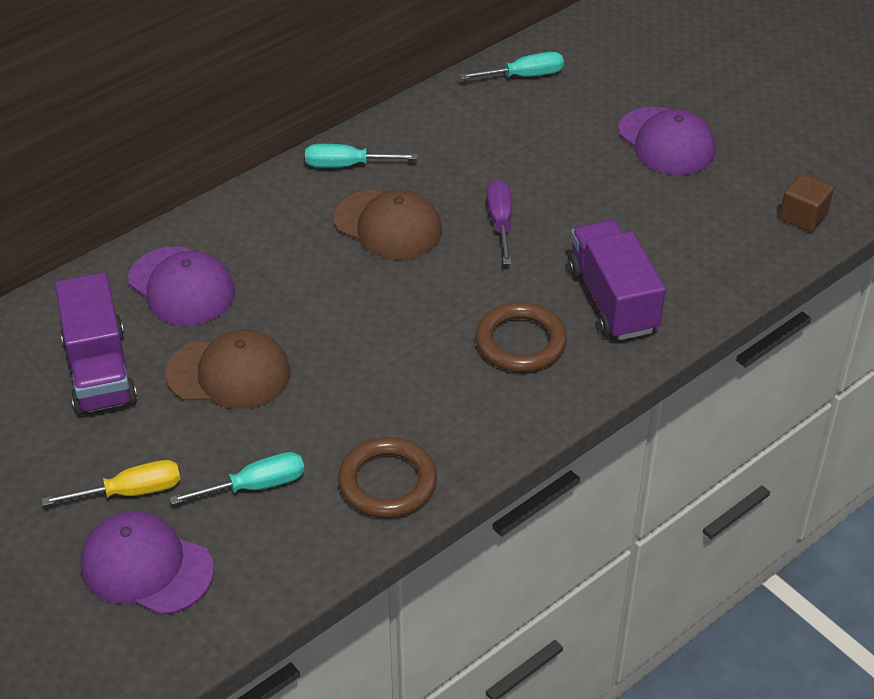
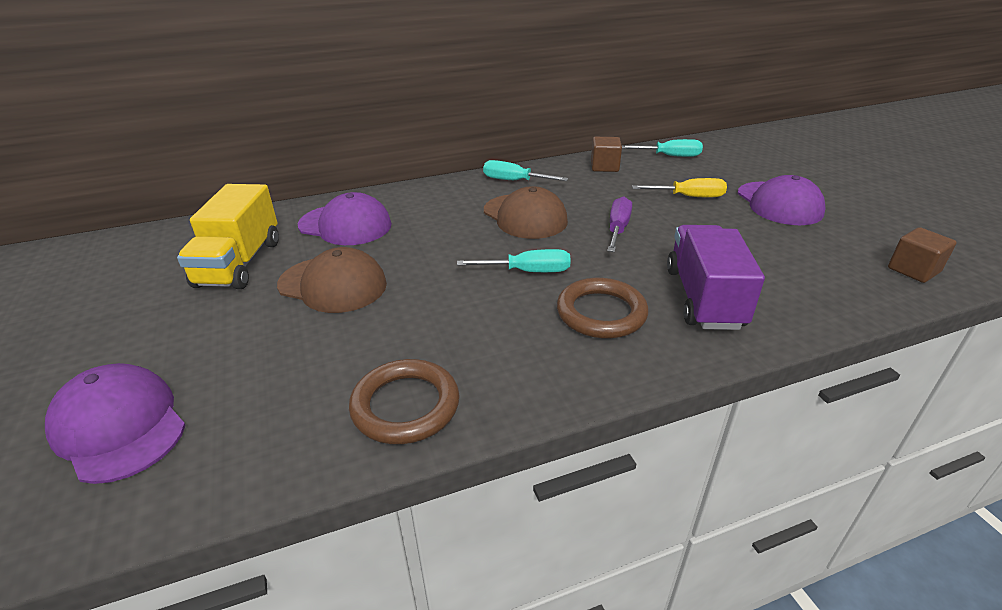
camera: 20 degrees right, 10 degrees down
(99, 371) = (239, 263): purple truck -> yellow truck
(130, 492) = (174, 354): yellow screwdriver -> yellow screwdriver (688, 197)
(182, 287) = (345, 225): purple cap -> purple cap turned 45 degrees counterclockwise
(255, 486) = (280, 377): turquoise screwdriver -> turquoise screwdriver (527, 271)
(449, 114) = (604, 167): none -> brown cube

